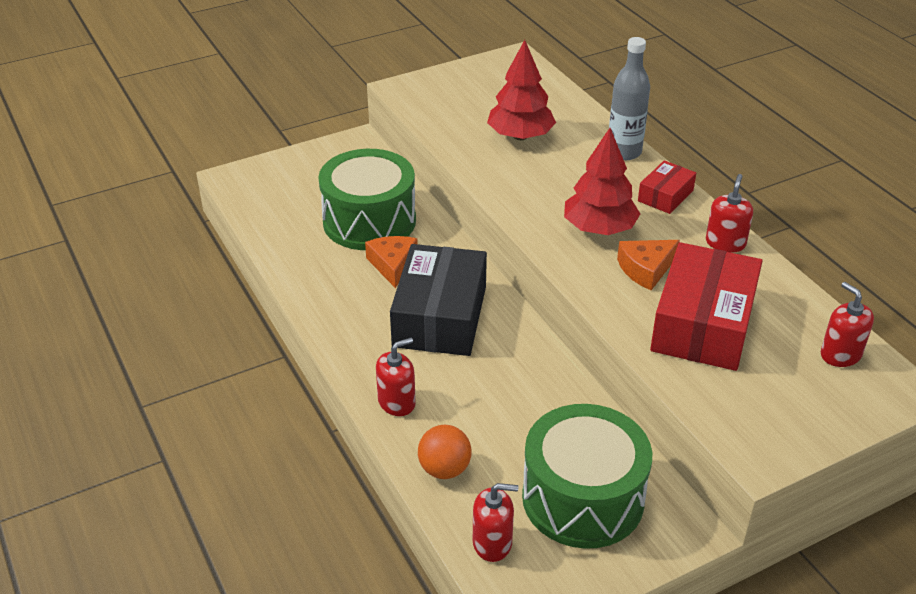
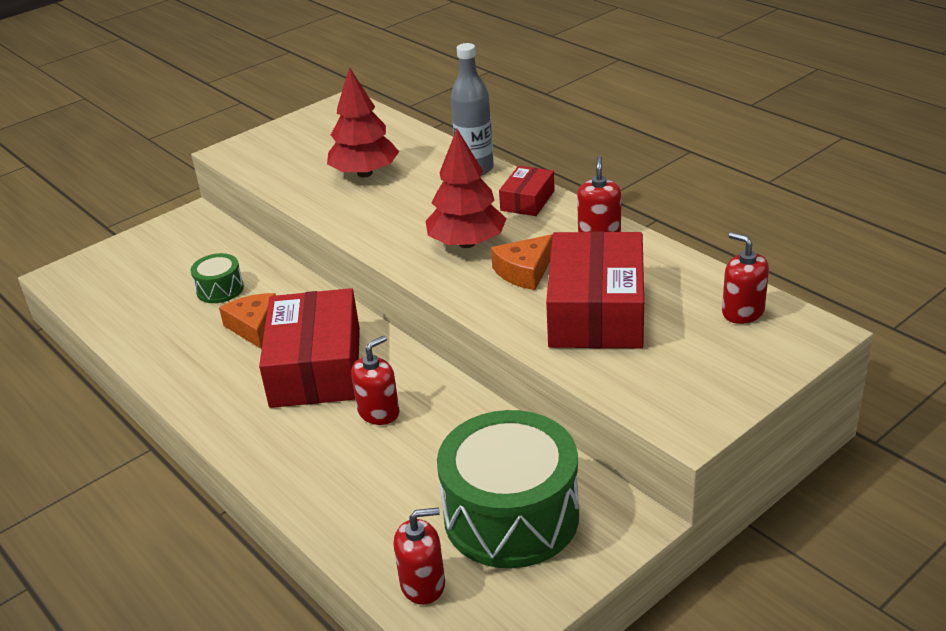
camera: 10 degrees left, 5 degrees down
(369, 221) = (220, 289): green drum -> green drum, size x0.46
(396, 402) = (286, 462): red soap dispenser -> red soap dispenser (379, 412)
(440, 316) = (316, 367): black box -> red box
(444, 469) = (353, 519): orange ball -> none

